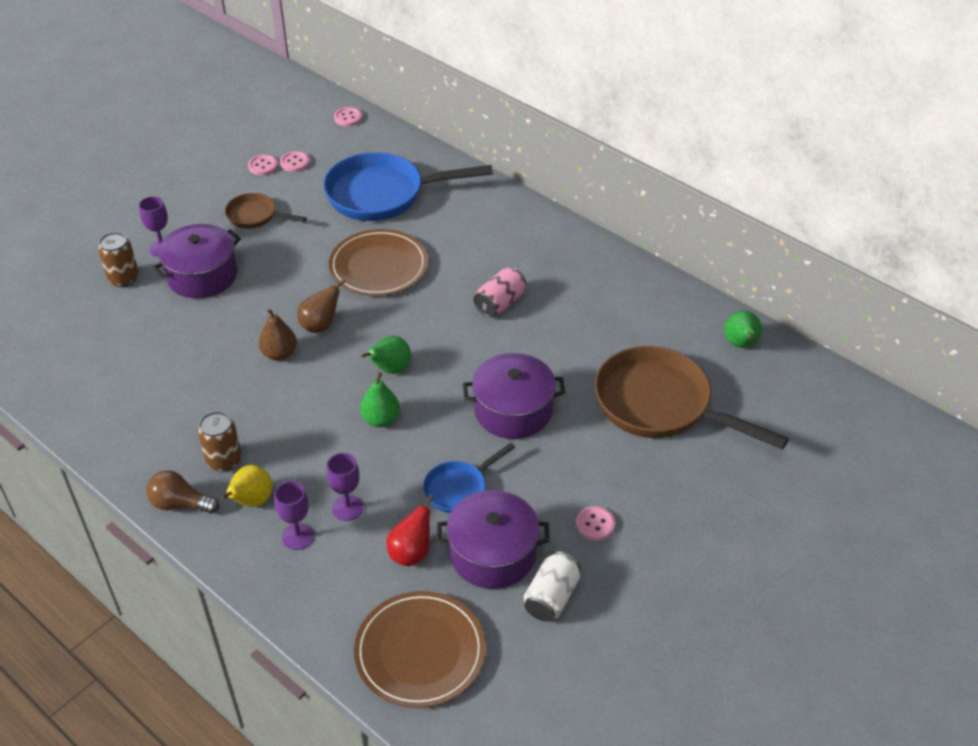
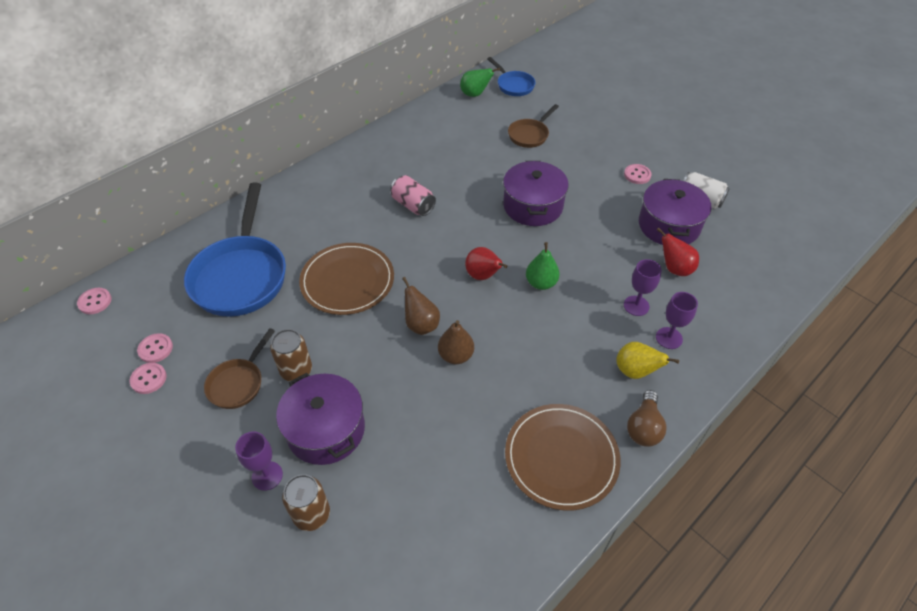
camera: 85 degrees left, 5 degrees up
(224, 460) = (590, 395): brown can -> brown can (296, 370)
(390, 369) = (483, 276): green pear -> red pear
(420, 651) = (758, 267): brown plate -> brown plate (561, 457)
(459, 488) = (611, 239): blue pan -> blue pan (513, 85)
(660, 405) = (530, 135): brown pan -> brown pan, size x0.51

